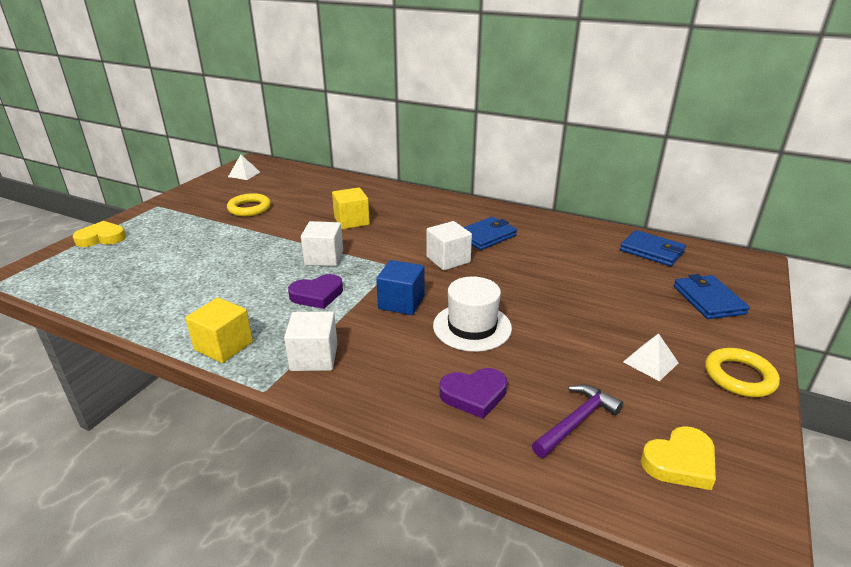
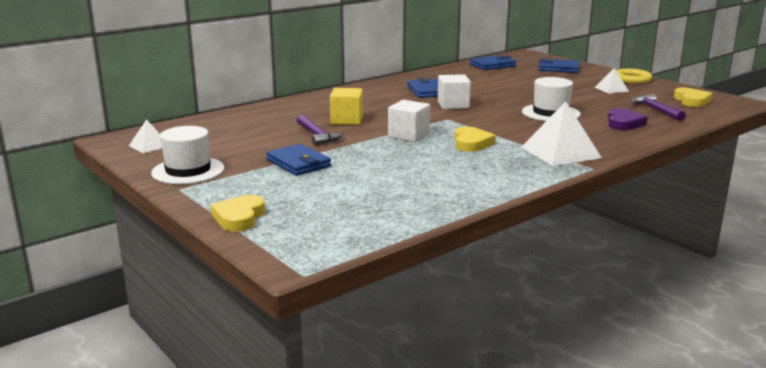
camera: 65 degrees left, 10 degrees down
(194, 199) = (188, 171): none -> white hat
(223, 229) = (298, 163): none -> blue wallet
(224, 346) = (526, 175): yellow cube -> none
(249, 208) = (258, 150): yellow ring -> none
(300, 220) = (317, 135): none -> purple hammer
(314, 357) = (560, 152): white cube -> white pyramid
(317, 295) = (471, 143): purple heart -> yellow heart
(401, 302) = (505, 124): blue cube -> none

